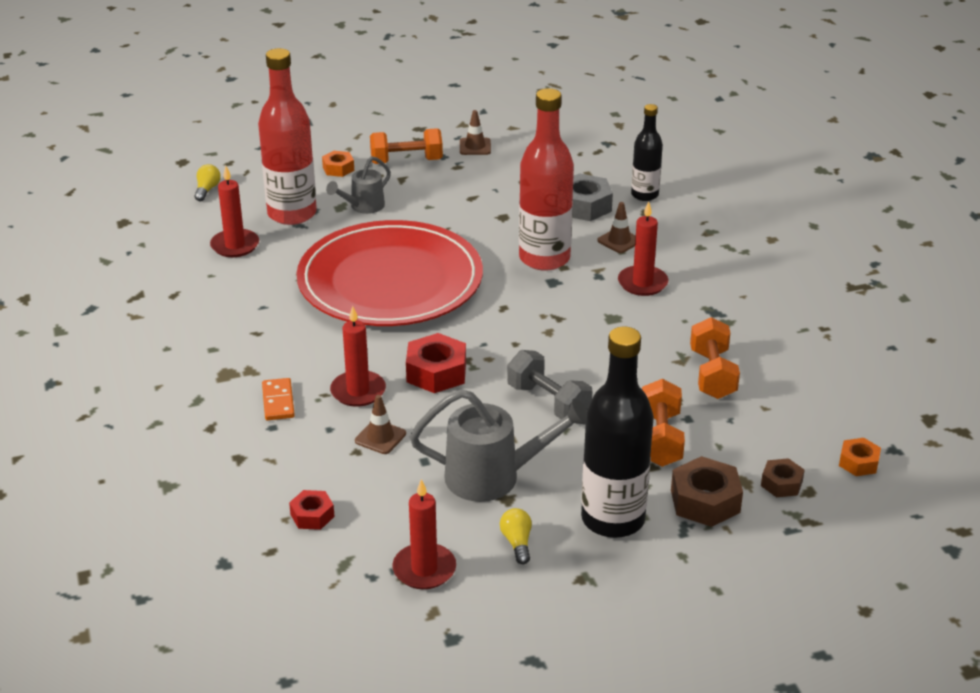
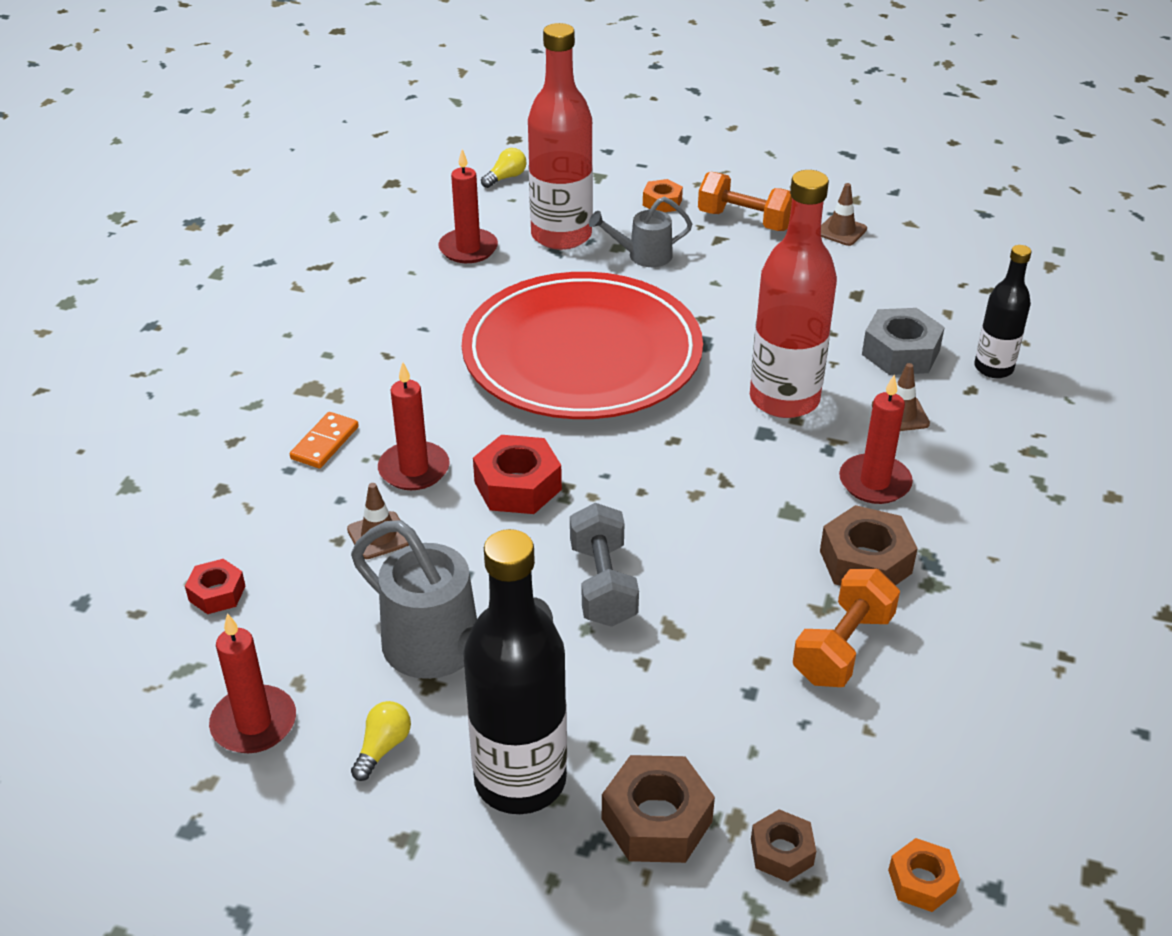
camera: 35 degrees right, 5 degrees up
(660, 439) = (686, 703): orange dumbbell -> none
(680, 326) = (865, 562): none -> brown nut

